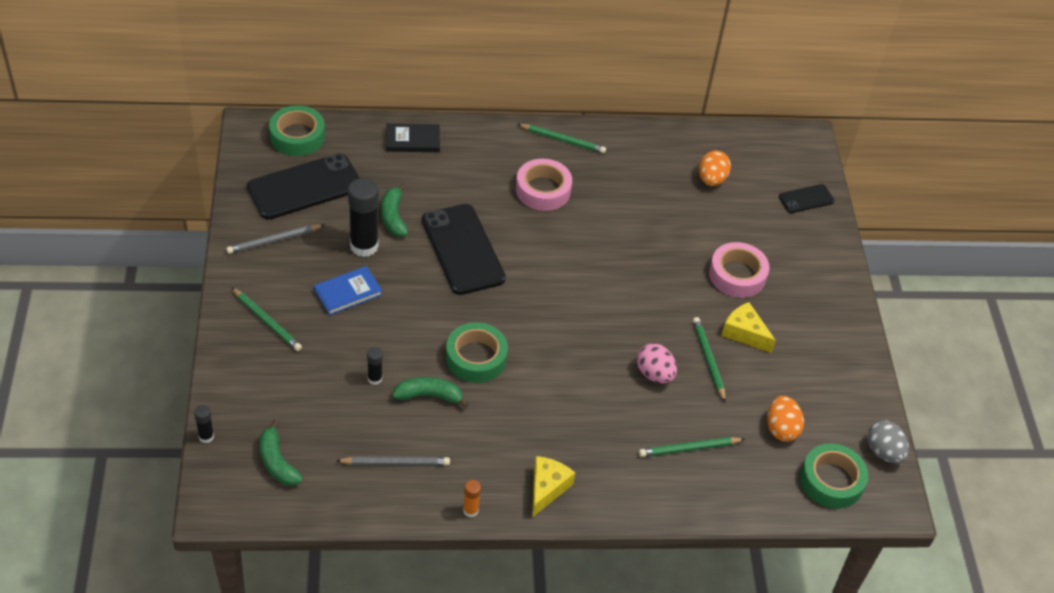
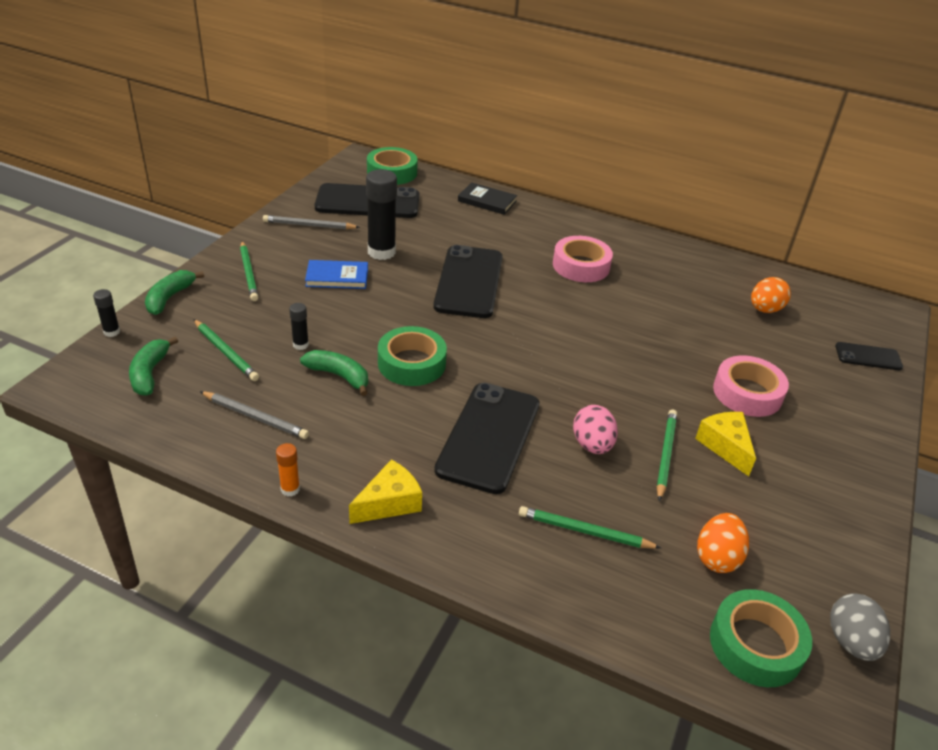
camera: 30 degrees right, 10 degrees down
(393, 217) = (425, 242): green banana -> green banana (169, 298)
(562, 140) = (627, 239): green pencil -> green pencil (225, 352)
(578, 400) = (489, 437): none -> black phone

